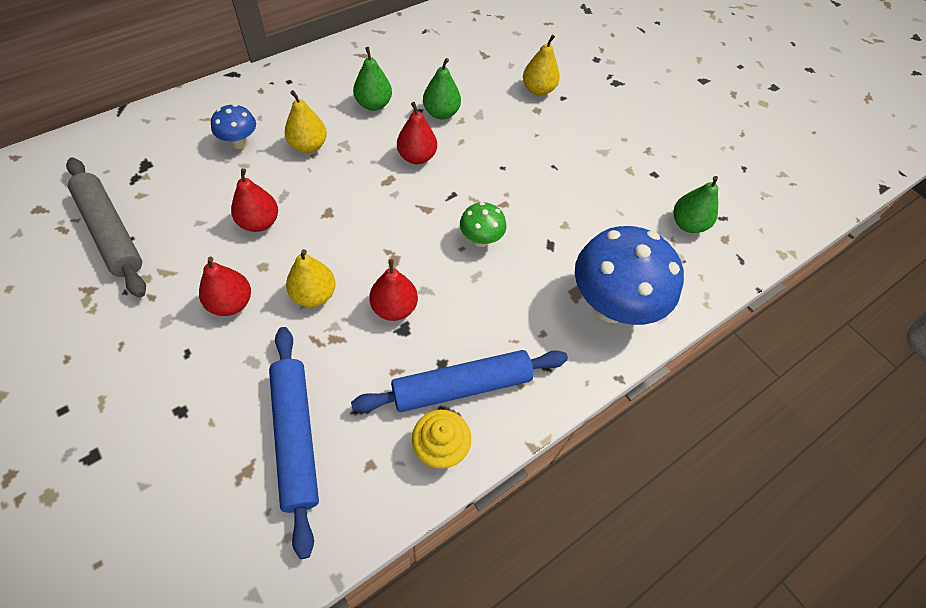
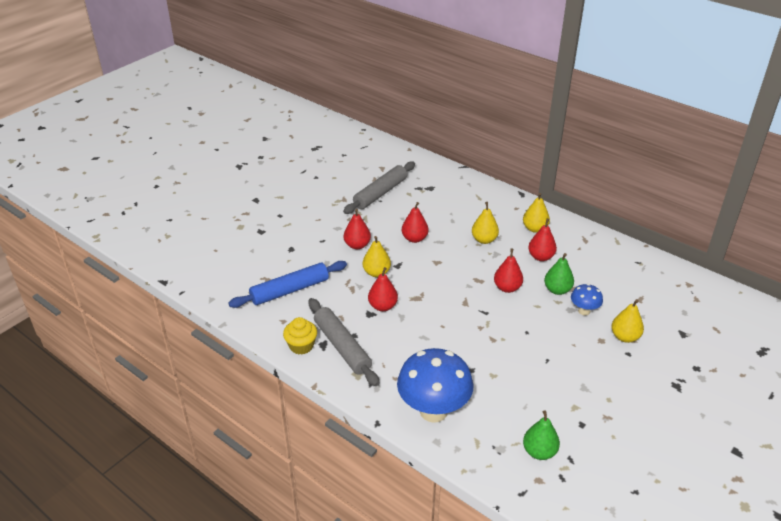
camera: 80 degrees right, 20 degrees down
(240, 143) = (468, 214): blue mushroom -> blue mushroom (584, 311)
(315, 89) = (534, 228): none -> yellow pear
(373, 104) = (541, 257): green pear -> red pear
(461, 386) = (342, 347): blue rolling pin -> grey rolling pin
(480, 240) = (454, 333): green mushroom -> none

